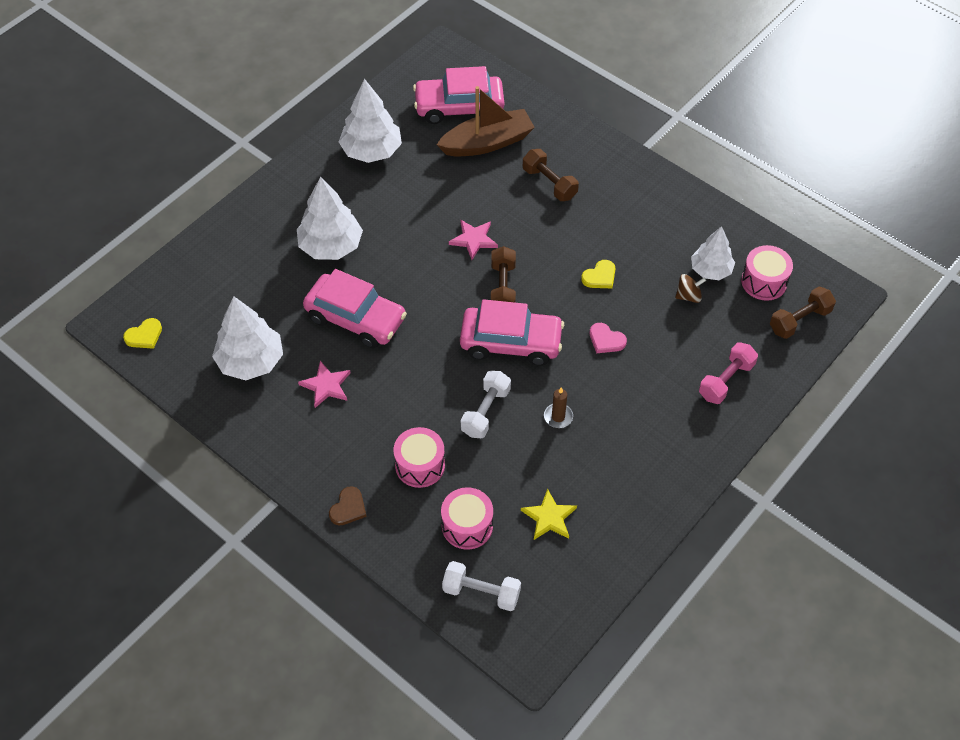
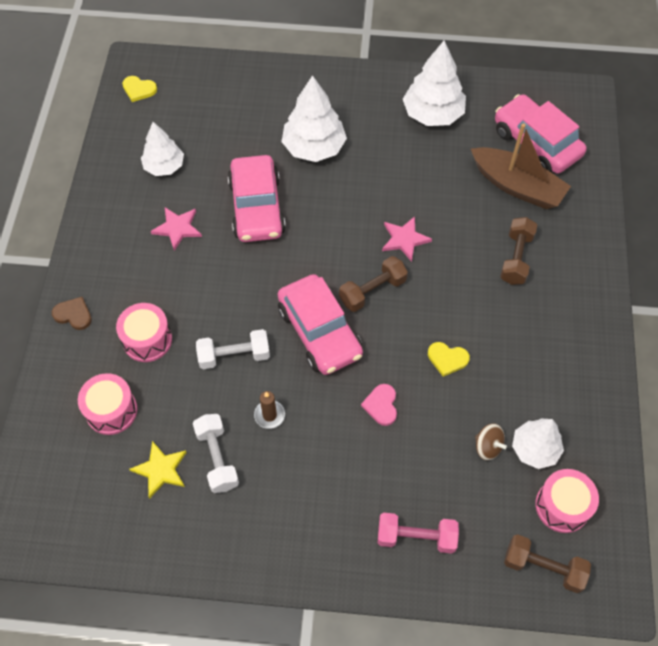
camera: 55 degrees right, 5 degrees up
(250, 361) = (164, 166): white tree -> white tree, size x0.66
(348, 508) = (73, 314): brown heart -> brown heart turned 150 degrees counterclockwise
(481, 592) = (53, 460): white dumbbell -> white dumbbell (217, 458)

